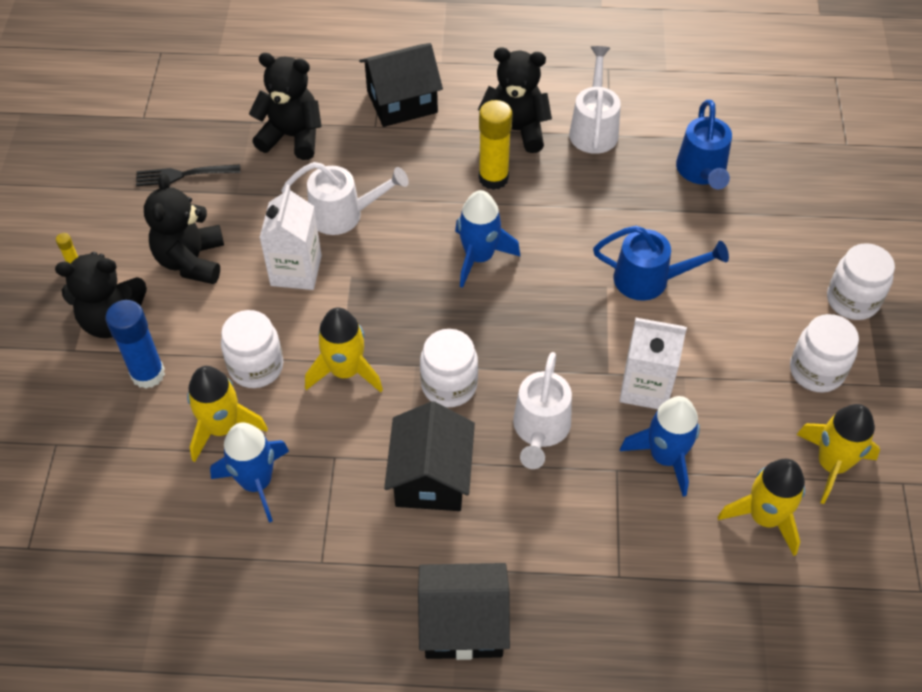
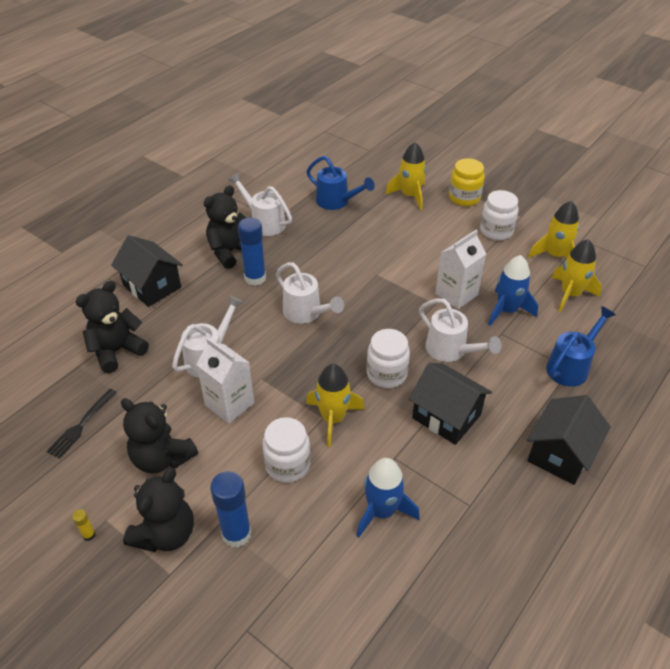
camera: 55 degrees left, 10 degrees down
(222, 427) = (321, 509): yellow rocket -> yellow rocket (410, 196)
(402, 102) = (152, 286): black house -> black house turned 60 degrees counterclockwise
(479, 257) = (306, 313): blue rocket -> white watering can
(493, 178) = (255, 278): yellow glue stick -> blue glue stick
(650, 280) = (388, 256): blue watering can -> blue watering can (571, 366)
(852, 300) = (464, 198): white jar -> yellow jar

